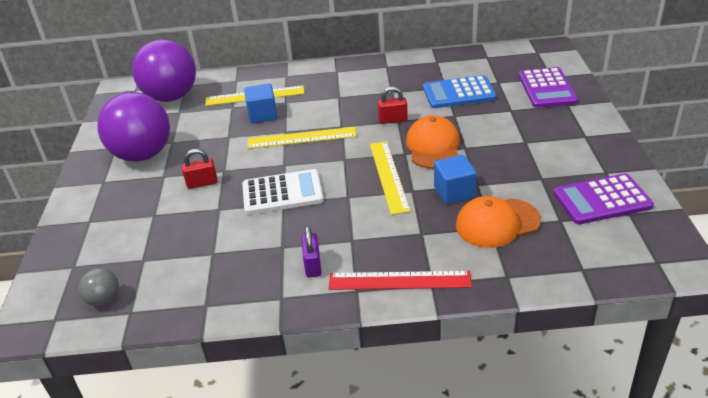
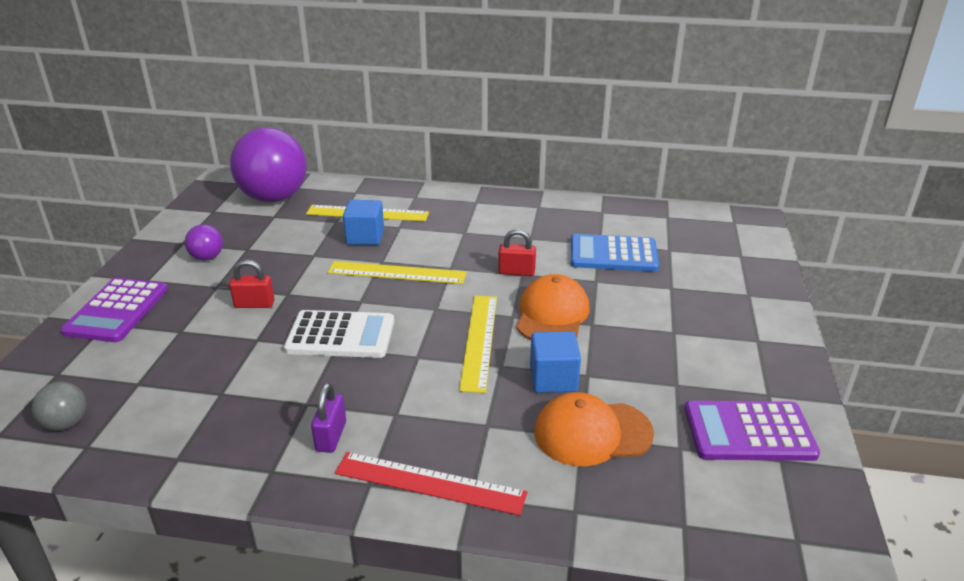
camera: 10 degrees right, 5 degrees down
(143, 155) = (207, 257): purple ball -> purple ball, size x0.44
(547, 88) = (729, 269): purple calculator -> purple calculator (117, 310)

